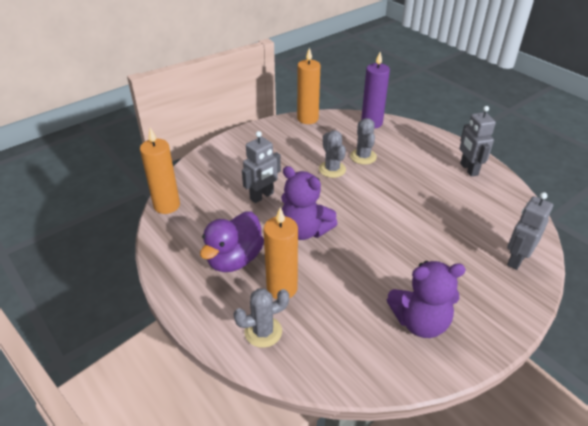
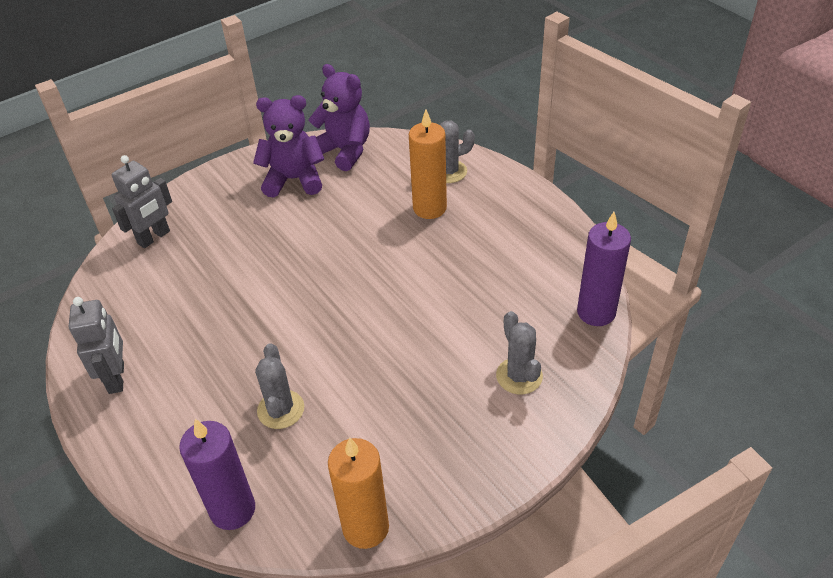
camera: 175 degrees left, 5 degrees up
(167, 205) = (596, 312): orange candle -> purple candle
(234, 259) = (486, 238): purple duck -> none
(262, 196) = (457, 327): grey robot -> none
(305, 230) = (398, 273): purple teddy bear -> purple teddy bear (344, 151)
(332, 169) = (341, 380): grey cactus -> grey cactus (519, 376)

